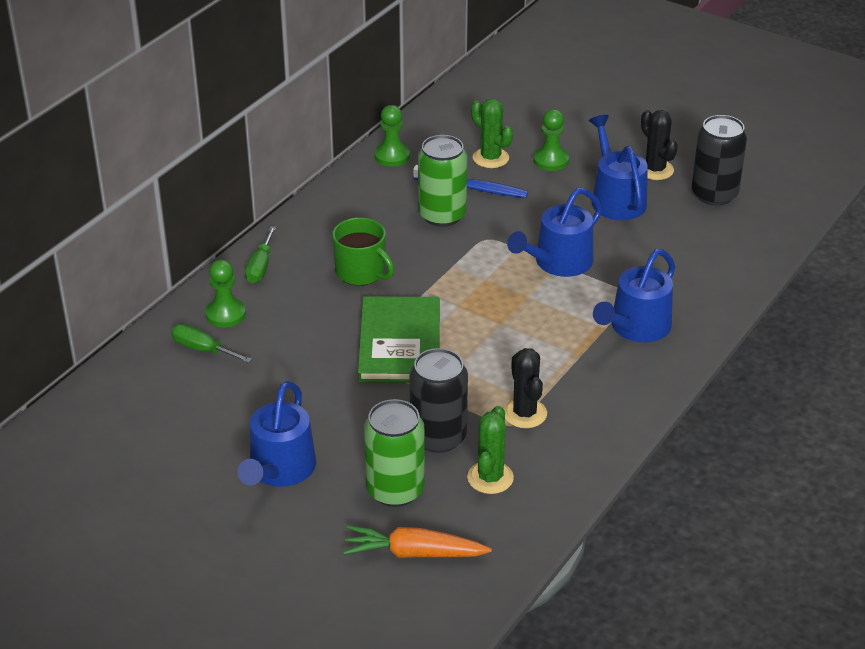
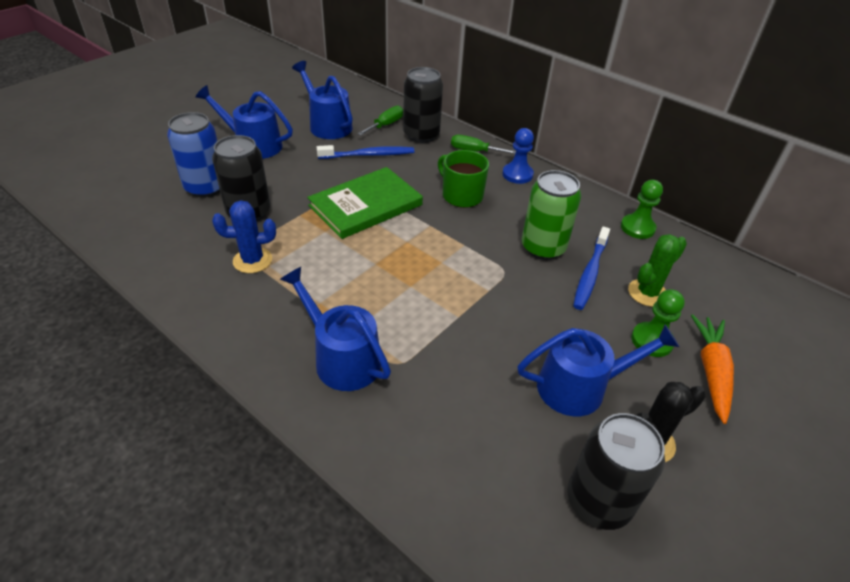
camera: 95 degrees right, 5 degrees up
(225, 314) = (421, 135): green pawn -> black can
(286, 355) = (368, 155): none -> blue toothbrush
(308, 232) = (517, 174): none -> blue pawn
(361, 272) = (461, 195): green mug -> green mug turned 90 degrees clockwise
(395, 490) = (206, 187): green can -> blue can
(399, 343) = (365, 205): green book -> green book turned 45 degrees counterclockwise
(414, 553) = (140, 189): orange carrot -> orange carrot (711, 371)
(490, 478) = (190, 232): green cactus -> none
(524, 413) = (252, 260): black cactus -> blue cactus
(558, 262) = (461, 316): blue watering can -> blue watering can (327, 125)

